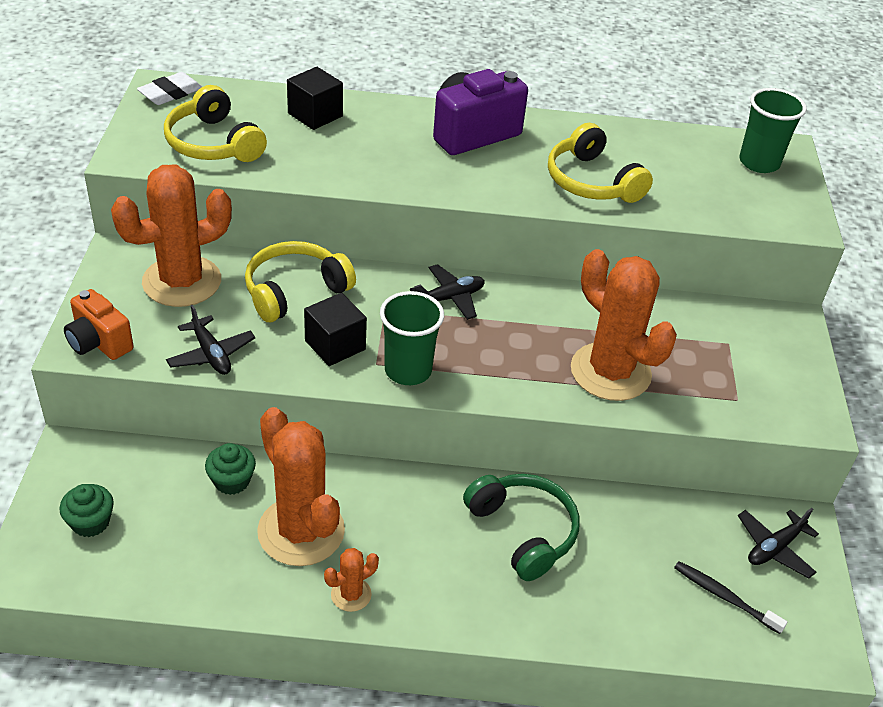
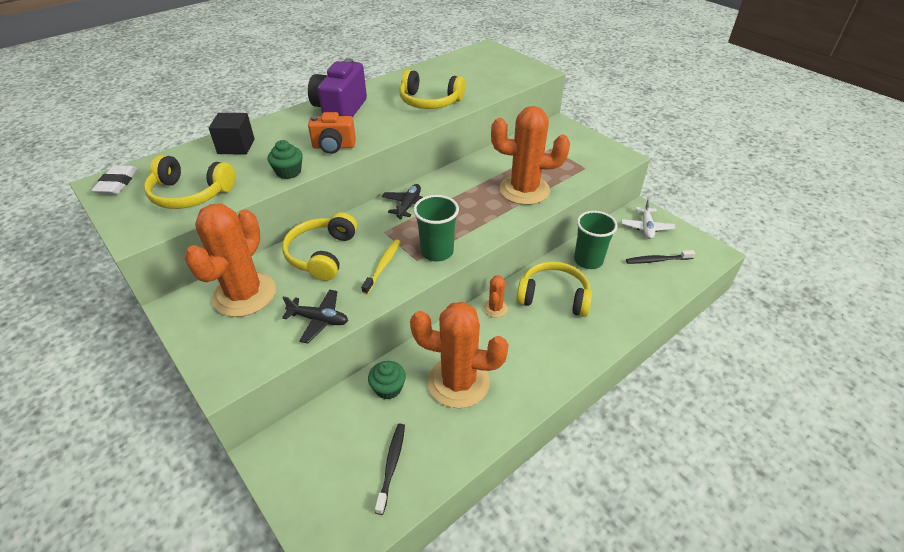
camera: 40 degrees left, 0 degrees up
(90, 522) = (335, 482): green cupcake -> green cupcake (288, 172)
(99, 343) = (236, 365): orange camera -> orange camera (333, 147)
(148, 551) = (391, 465): none -> black toothbrush
(335, 345) = (383, 266): black cube -> yellow toothbrush
(351, 594) = (523, 391): orange cactus -> orange cactus (495, 308)
(523, 531) = (553, 297): green headphones -> yellow headphones
(759, 163) = (486, 58): green cup -> green cup (588, 260)
(774, 548) = (646, 227): black plane -> white plane

